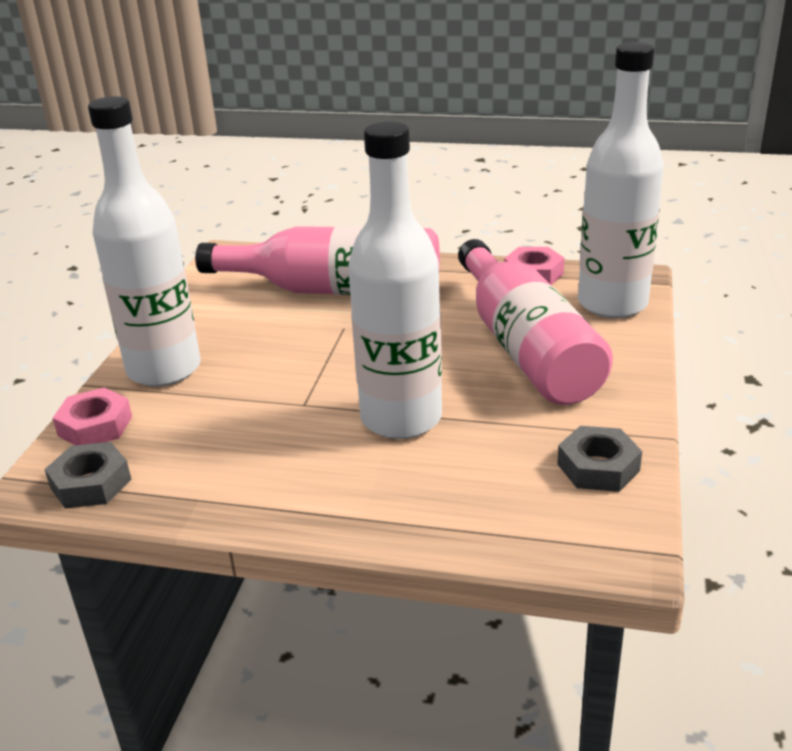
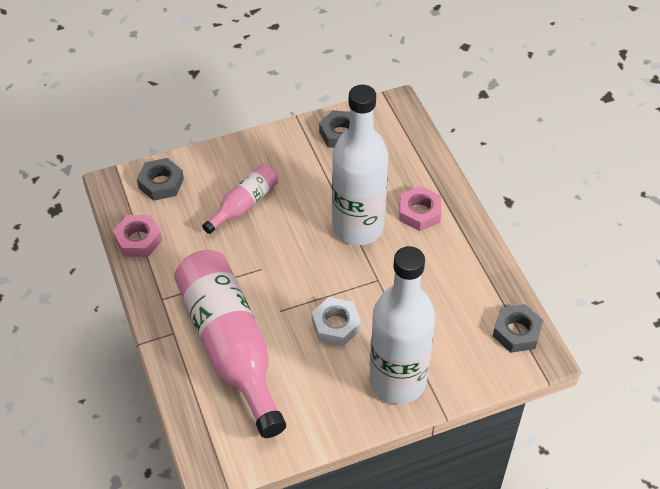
camera: 125 degrees left, 20 degrees up
(95, 426) = (475, 372): pink nut -> pink nut (419, 212)
(281, 355) = (336, 325): none -> white nut
(526, 347) = (244, 204): pink bottle -> pink bottle, size x0.50
(612, 304) = (161, 183): white bottle -> grey nut

